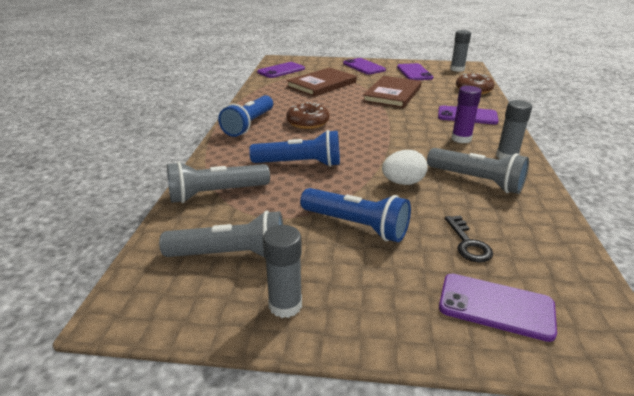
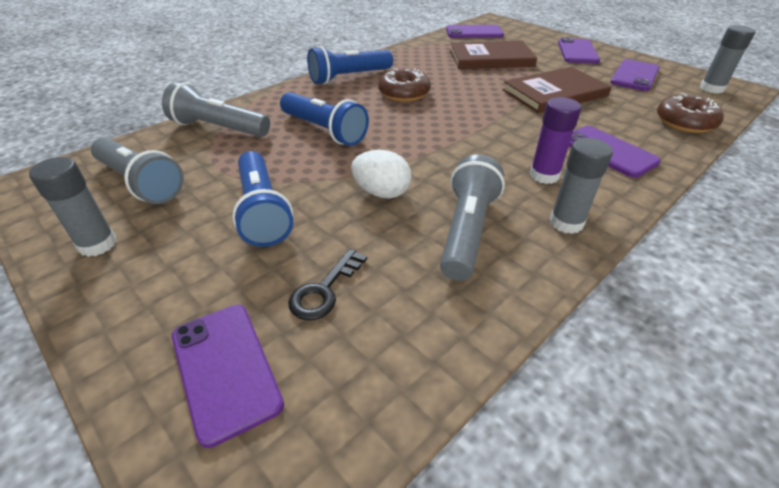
camera: 40 degrees right, 10 degrees up
(476, 181) = (467, 231): grey flashlight -> grey flashlight turned 150 degrees counterclockwise

